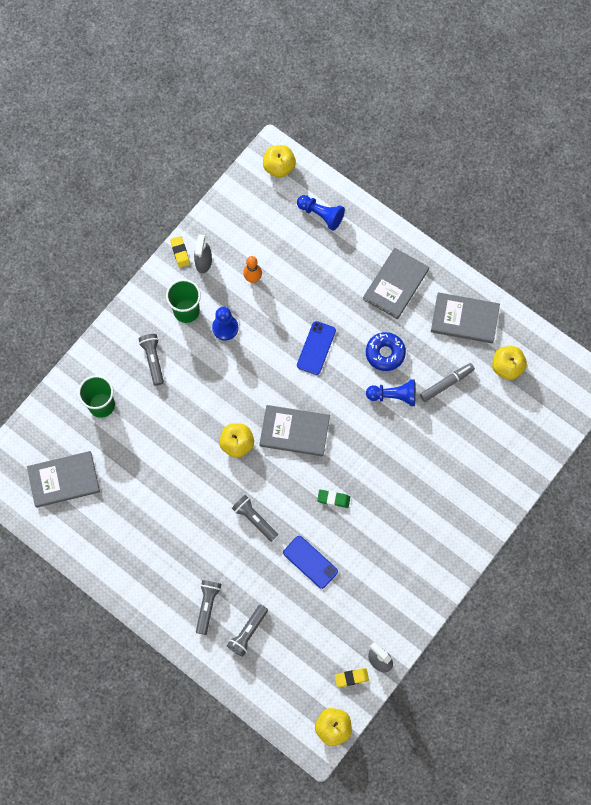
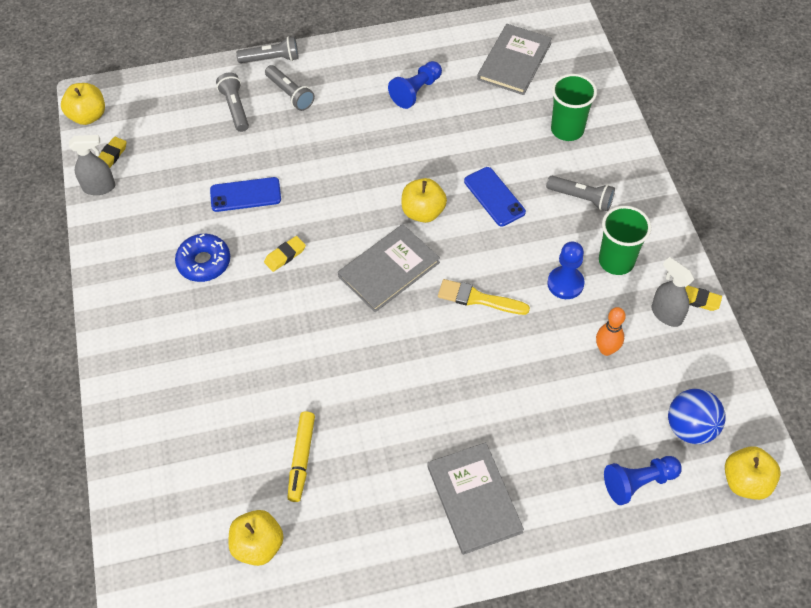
camera: 130 degrees right, 15 degrees down
(254, 519) = (332, 178): grey flashlight -> grey flashlight (271, 59)
(268, 209) = (690, 428): none -> blue ball
(274, 367) = (478, 298): none -> yellow brush
(316, 348) = (465, 354): blue phone -> blue phone (494, 197)
(333, 499) = (285, 255): green eraser -> yellow eraser
(385, 353) = (397, 421): blue donut -> blue donut (204, 262)
(393, 396) = (339, 392): blue pawn -> blue pawn (416, 91)
(446, 383) = (302, 459): grey marker -> yellow marker
(464, 319) = (361, 545): grey book -> none

